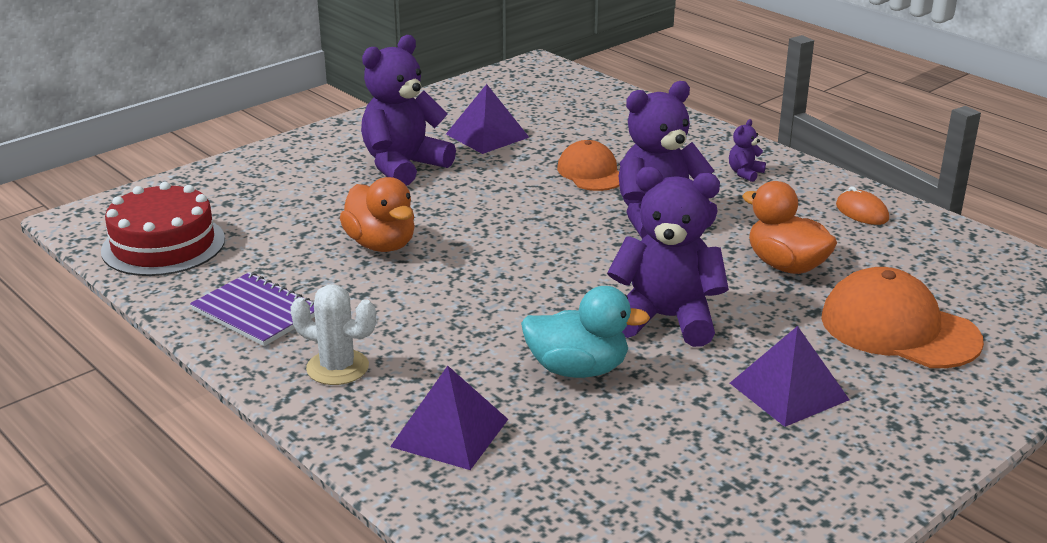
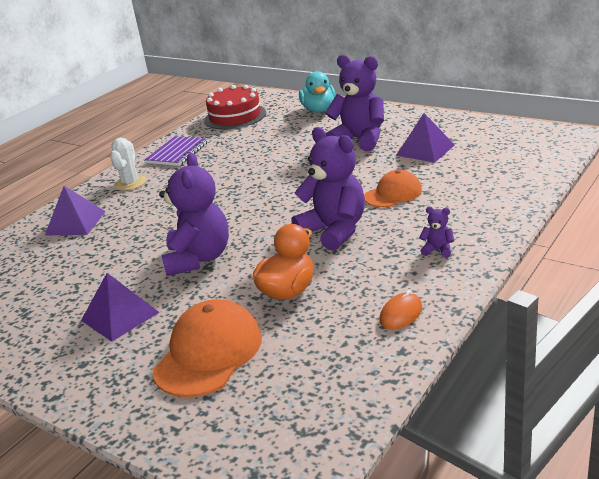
camera: 80 degrees right, 0 degrees up
(381, 245) = (257, 160): orange duck -> none
(578, 369) = (136, 243): turquoise duck -> turquoise duck (319, 110)

